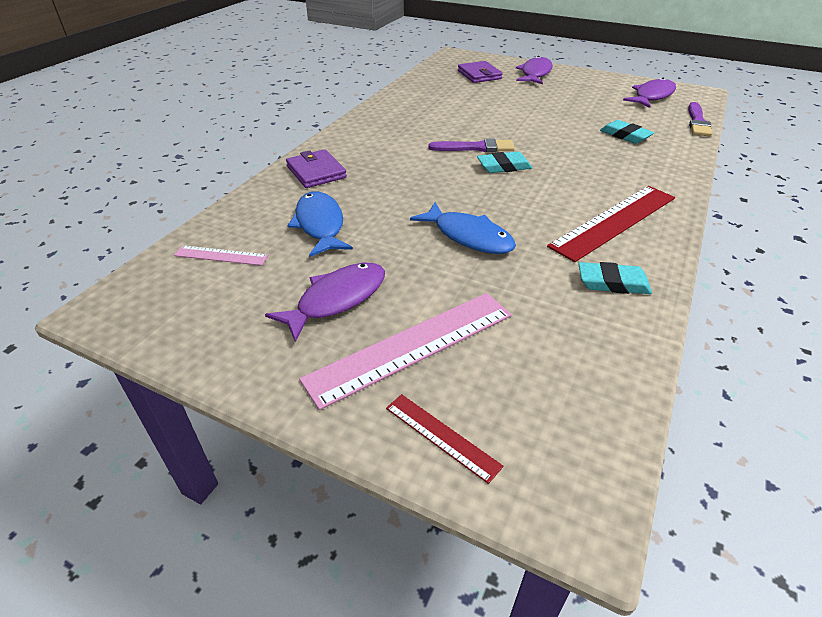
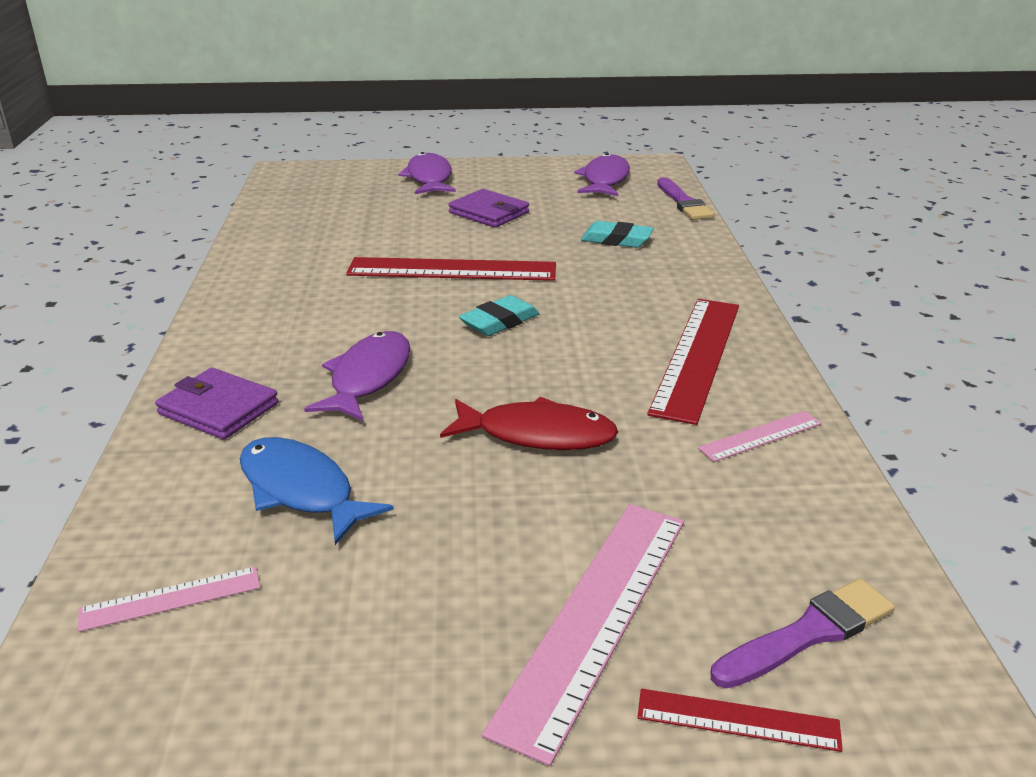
camera: 30 degrees left, 10 degrees down
(337, 299) = (431, 594): purple fish -> purple fish (368, 378)
(468, 236) = (537, 435): blue fish -> red fish
(475, 148) = (437, 305): purple brush -> purple brush (808, 633)
(479, 75) = (350, 195): purple wallet -> purple wallet (489, 213)
(502, 130) = (452, 270): none -> red ruler
(612, 283) = (760, 436): turquoise eraser -> pink ruler

